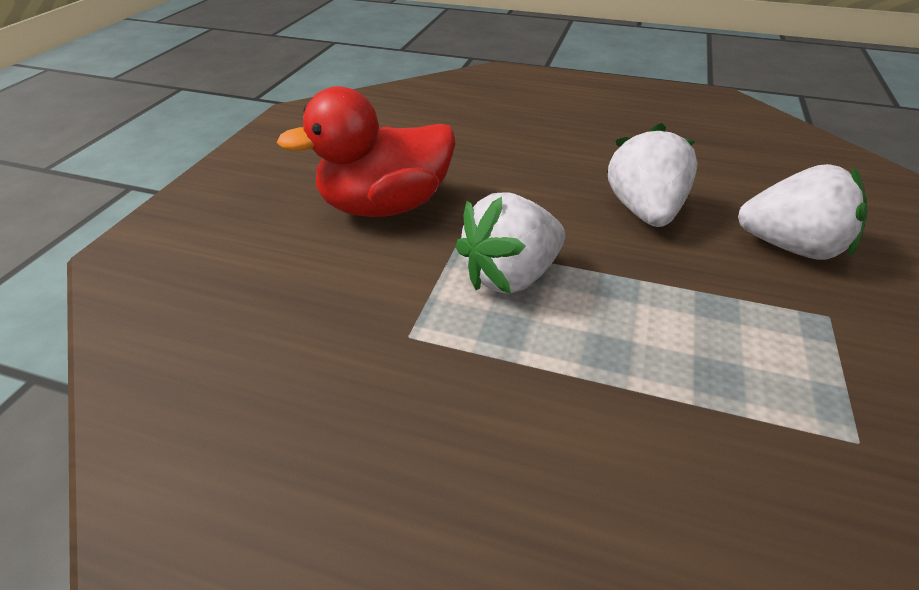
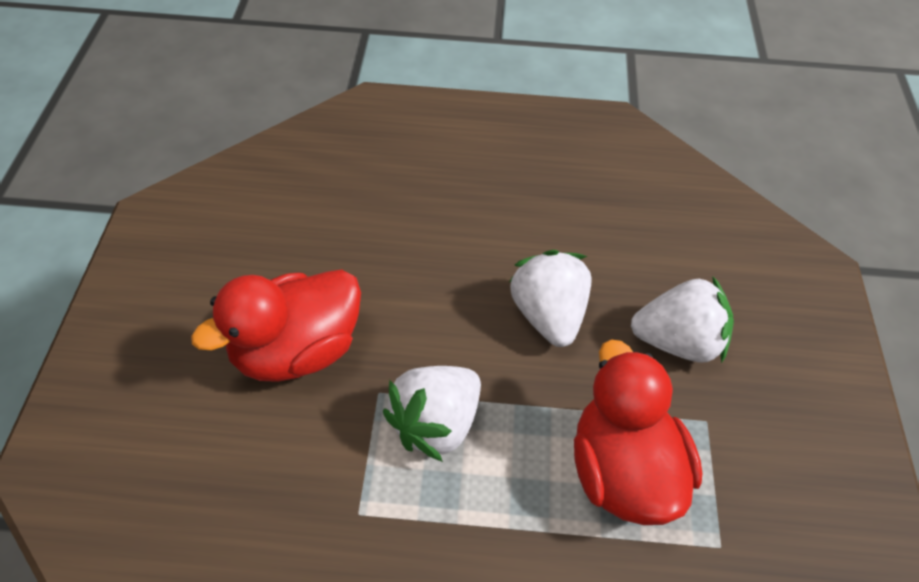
camera: 15 degrees left, 10 degrees up
(725, 347) = (623, 473): none -> red duck

